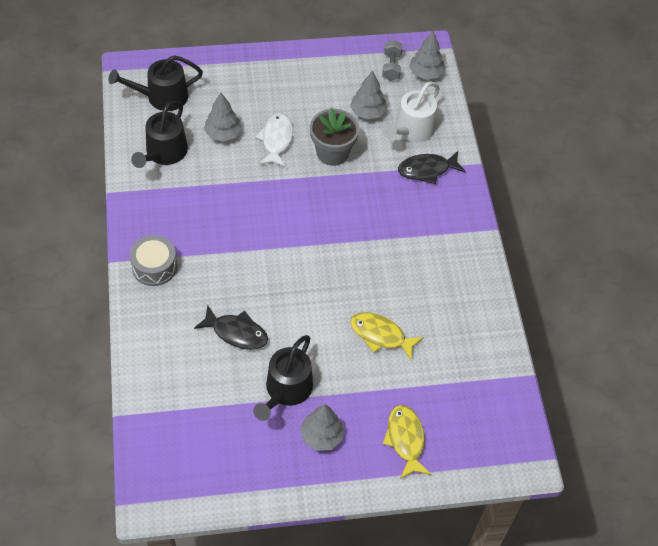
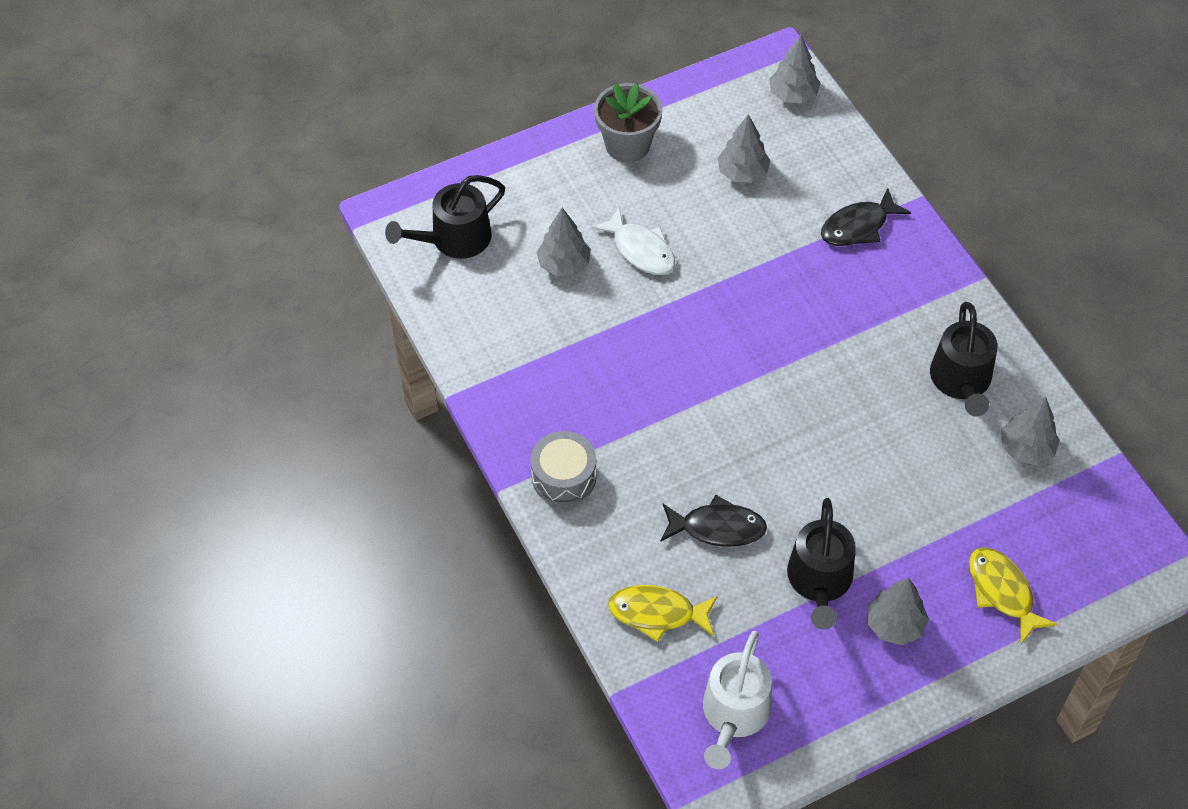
camera: 15 degrees left, 0 degrees up
(164, 153) = (497, 316): black watering can -> black watering can (961, 381)
(276, 140) = (640, 250): white fish -> white fish turned 150 degrees clockwise
(332, 153) = (723, 243): grey flower pot -> grey flower pot (627, 145)
(381, 335) = (905, 467): yellow fish -> yellow fish (657, 613)
(391, 67) = (743, 100): grey dumbbell -> none
(411, 130) = (812, 179): white watering can -> white watering can (734, 714)
(469, 350) = (1026, 449): none -> grey tree

